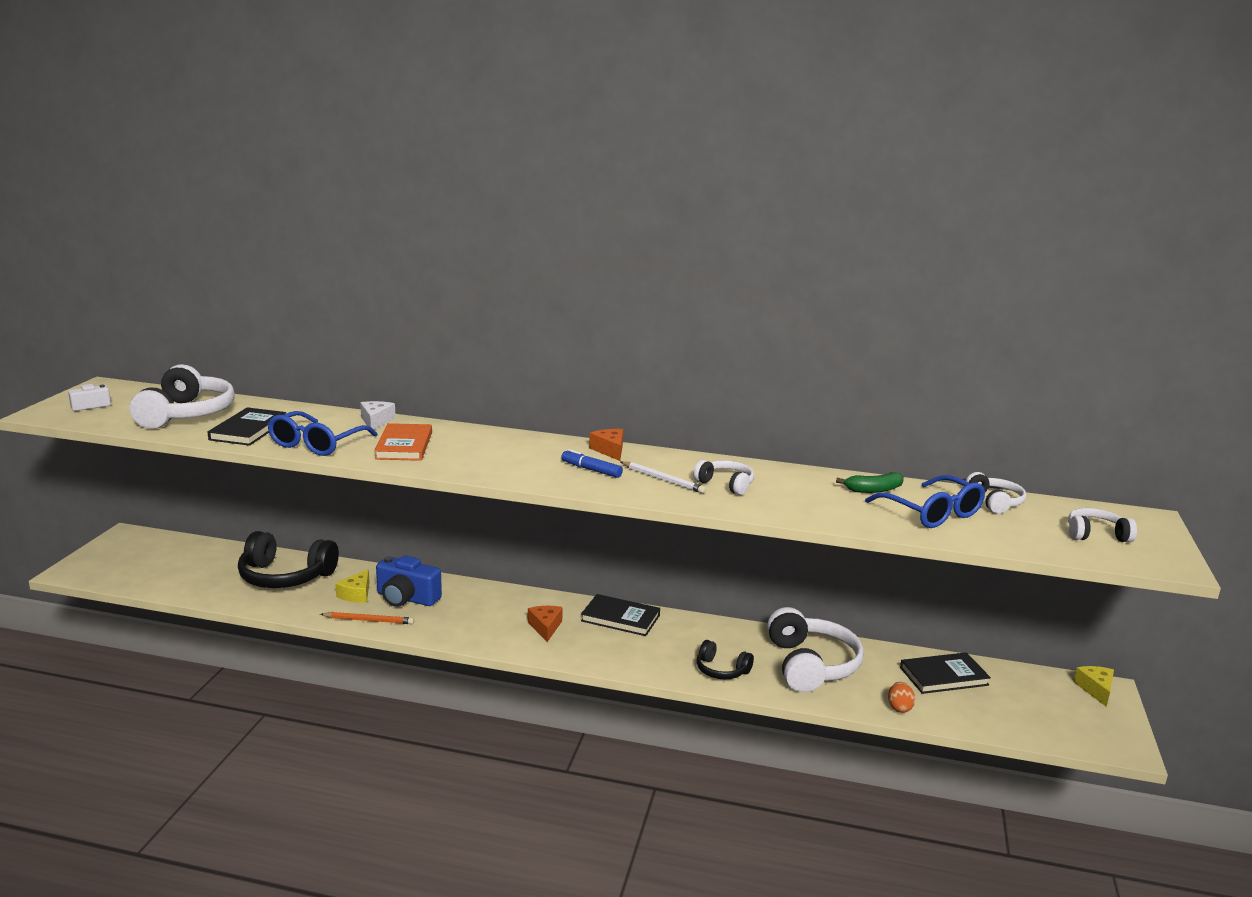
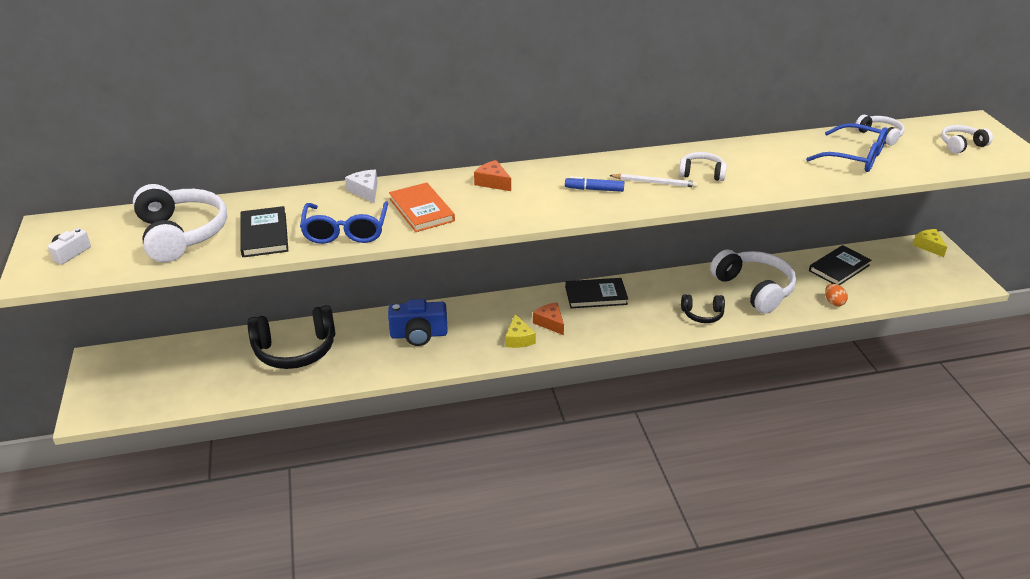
camera: 25 degrees left, 15 degrees up
(356, 594) = (374, 345): yellow cheese -> yellow cheese (518, 339)
(369, 620) = (409, 366): orange pencil -> none
(610, 450) = (585, 165): orange cheese -> orange cheese (493, 182)
(874, 490) = (799, 148): green banana -> none

